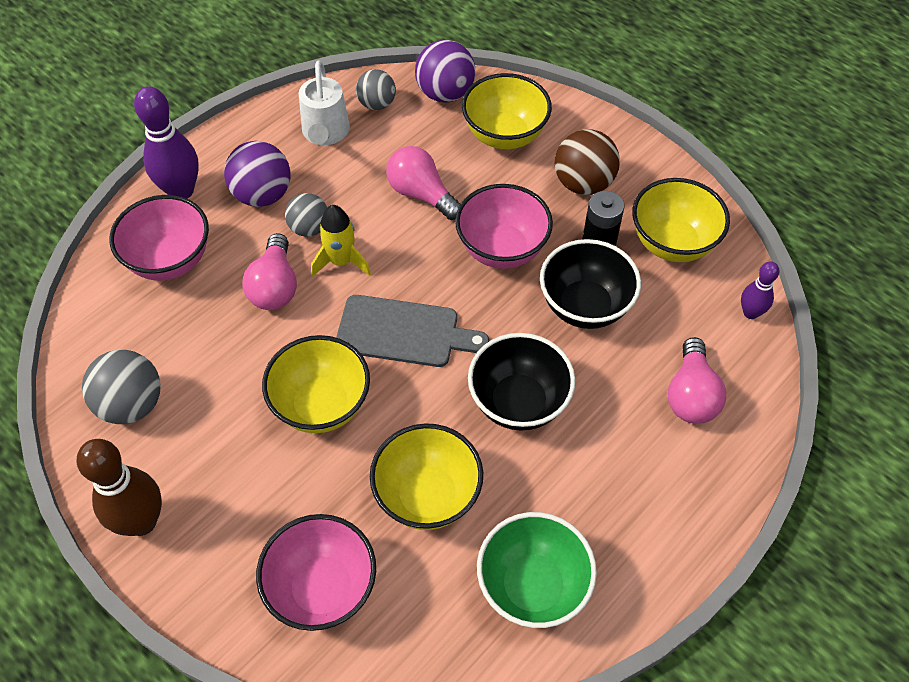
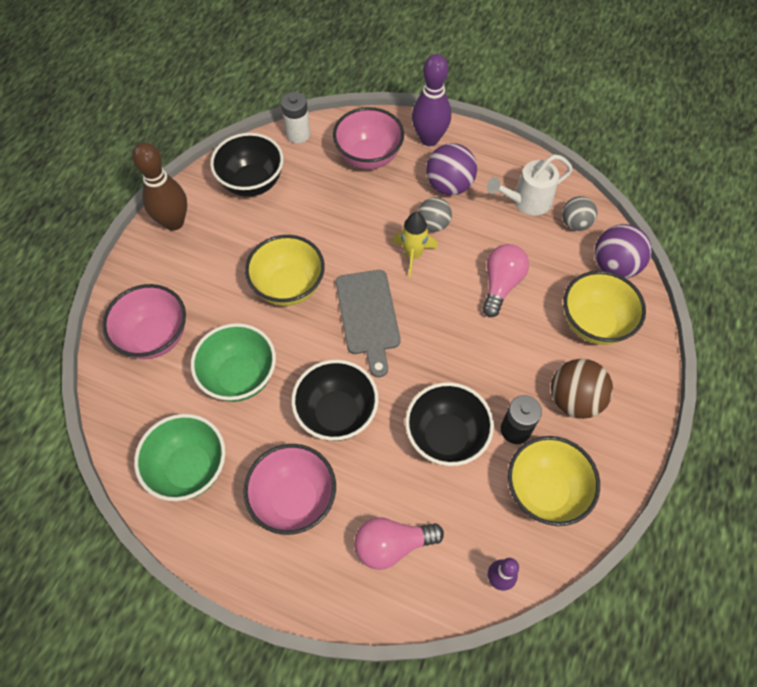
camera: 70 degrees right, 5 degrees up
(81, 327) = (298, 134): none -> white battery
(131, 404) = (252, 183): grey ball -> black bowl
(275, 286) = (374, 223): pink light bulb -> none
(427, 495) = (240, 377): yellow bowl -> green bowl
(502, 249) = (474, 358): pink bowl -> pink bowl (294, 499)

